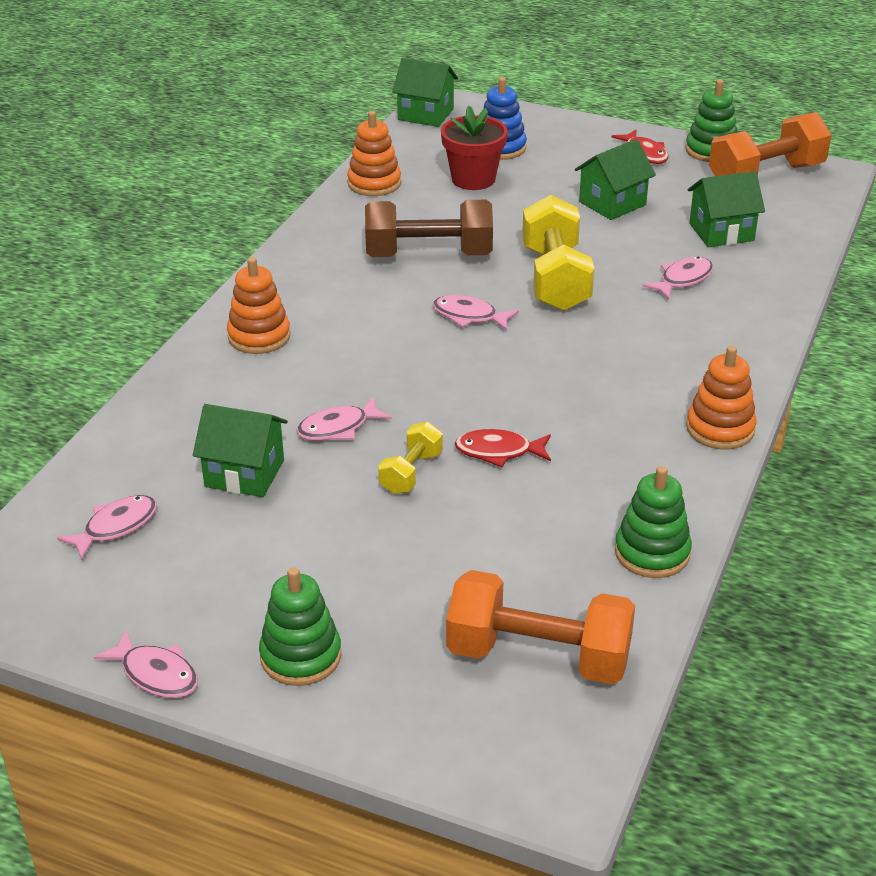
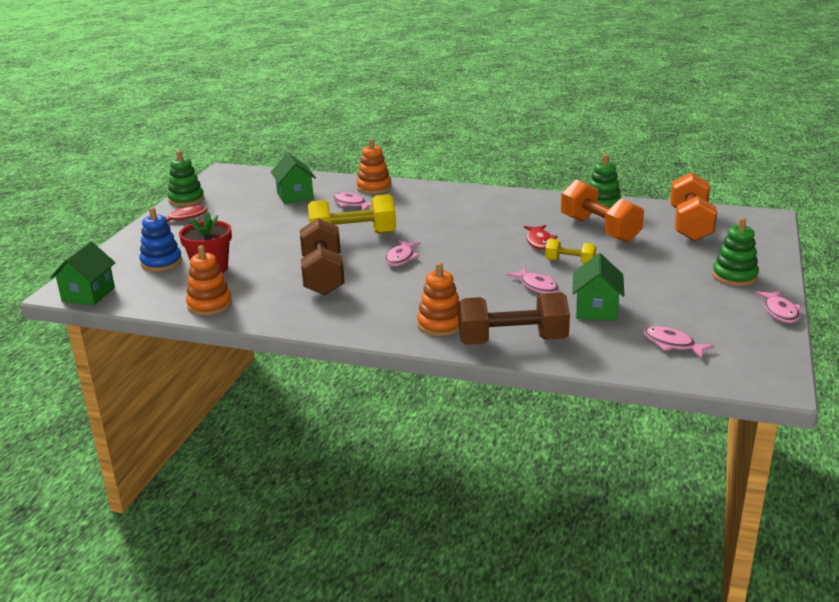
camera: 95 degrees left, 10 degrees down
(156, 674) = (779, 312): pink fish -> pink fish turned 150 degrees clockwise
(191, 388) = (512, 341): none -> brown dumbbell
(612, 203) = (255, 224): green house -> none
(720, 429) = (496, 194): orange stacking toy -> orange stacking toy (374, 187)
(766, 175) = (225, 186): orange dumbbell -> orange dumbbell (599, 229)

